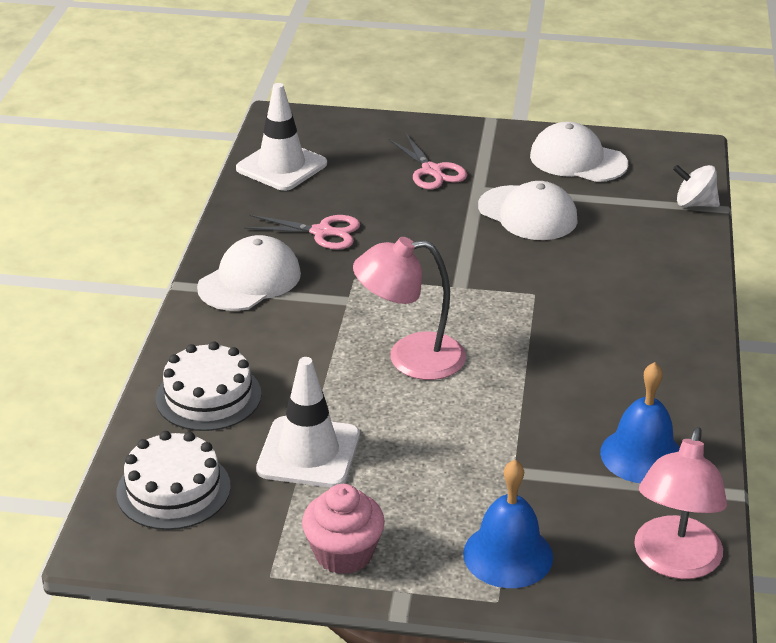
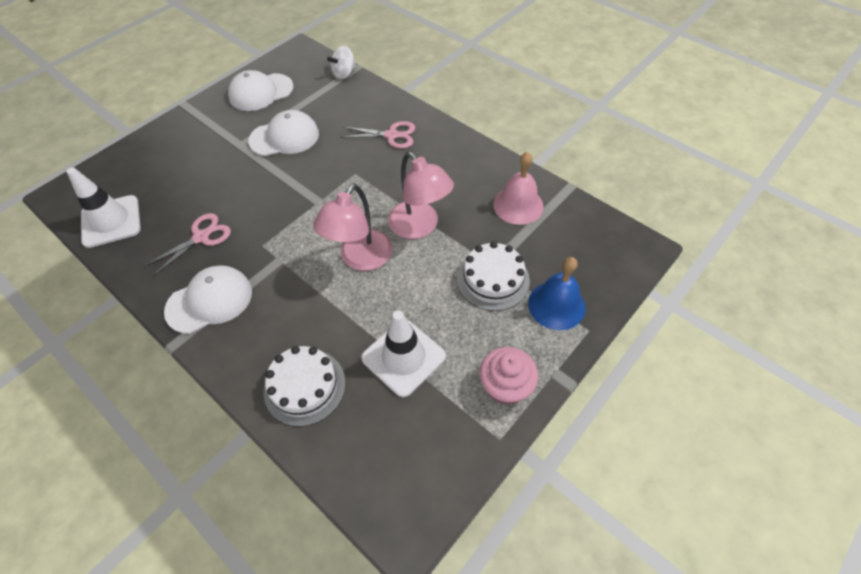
camera: 55 degrees left, 20 degrees up
(173, 489) = (381, 457): white cake -> white cake (493, 279)
(249, 280) = (209, 301): white cap -> white cap turned 75 degrees clockwise
(431, 171) = (200, 154): pink scissors -> pink scissors (391, 135)
(642, 455) = (518, 205): blue bell -> pink bell
(674, 562) = (603, 238): pink lamp -> pink lamp (419, 227)

